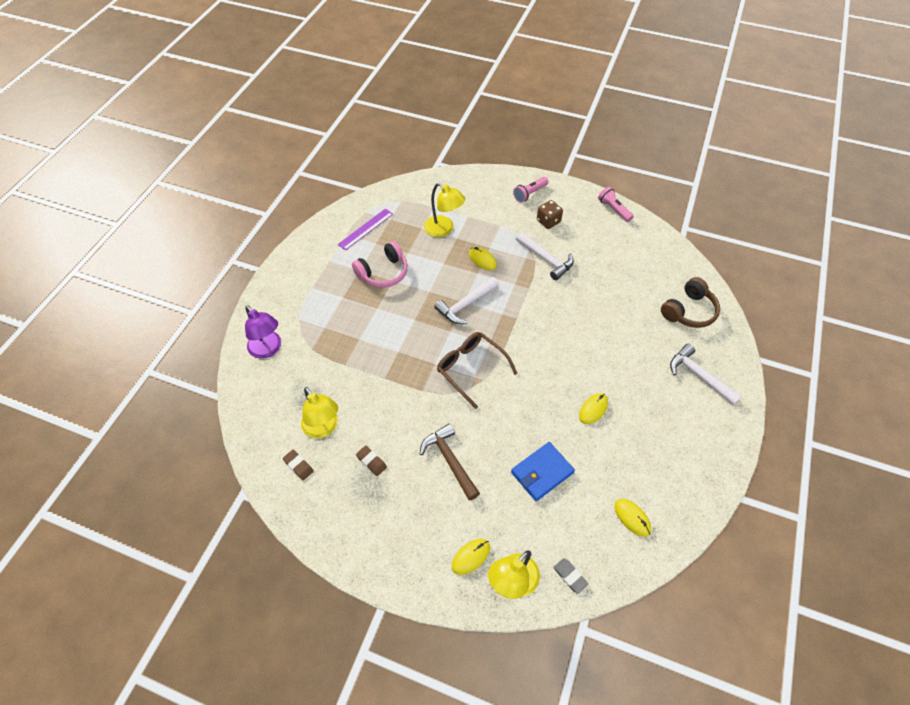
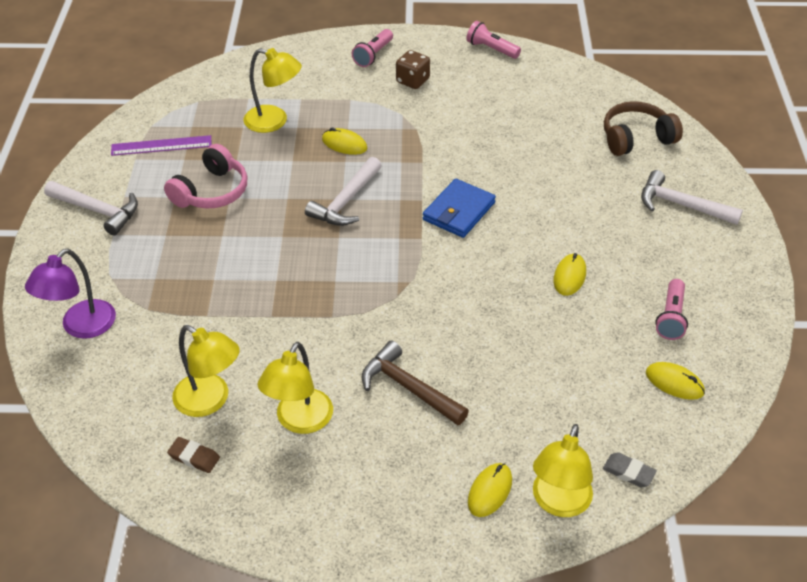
camera: 20 degrees left, 10 degrees down
(268, 349) = (81, 327): purple lamp -> purple lamp turned 90 degrees clockwise
(366, 229) = (161, 146): purple ruler -> purple ruler turned 60 degrees clockwise
(371, 462) = (299, 421): brown eraser -> yellow lamp
(471, 369) = (387, 273): brown glasses -> none
(542, 472) = (537, 366): blue wallet -> blue wallet (458, 211)
(546, 259) = (429, 124): white hammer -> white hammer (97, 211)
(652, 465) = (671, 317): none -> pink flashlight
(688, 311) = (636, 138): brown headphones -> brown headphones turned 135 degrees counterclockwise

